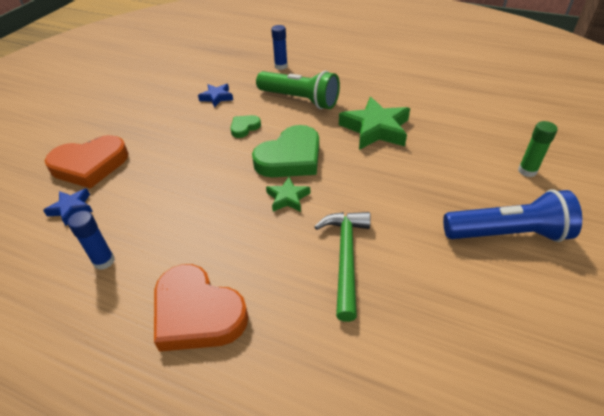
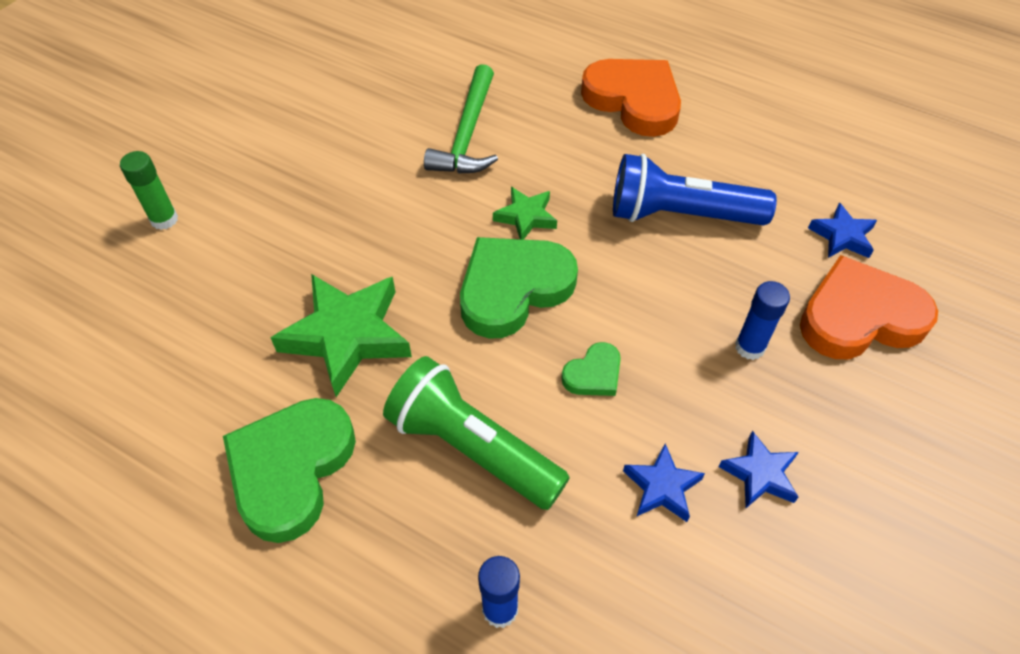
camera: 175 degrees left, 10 degrees up
(104, 261) = (758, 160): blue glue stick -> blue glue stick (750, 347)
(173, 105) = (760, 474): none -> blue star
(375, 87) = (291, 469): none -> green heart
(508, 234) = (265, 140): blue flashlight -> blue flashlight (680, 214)

